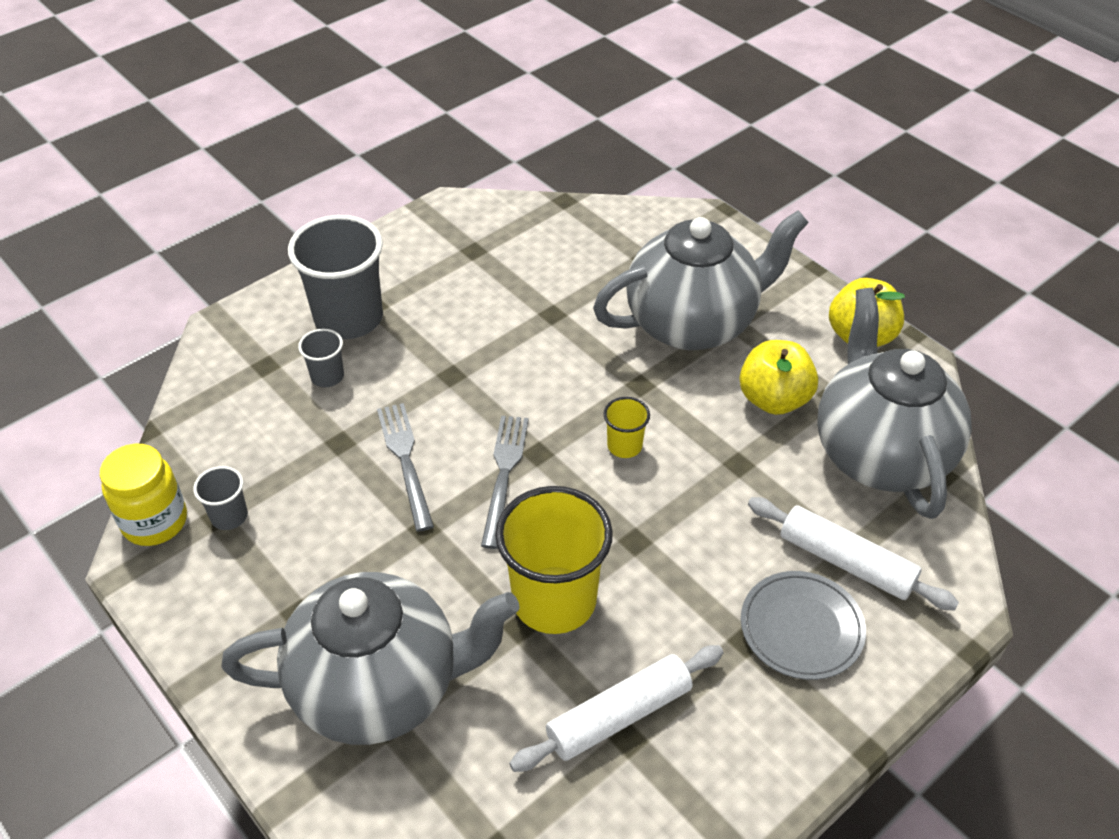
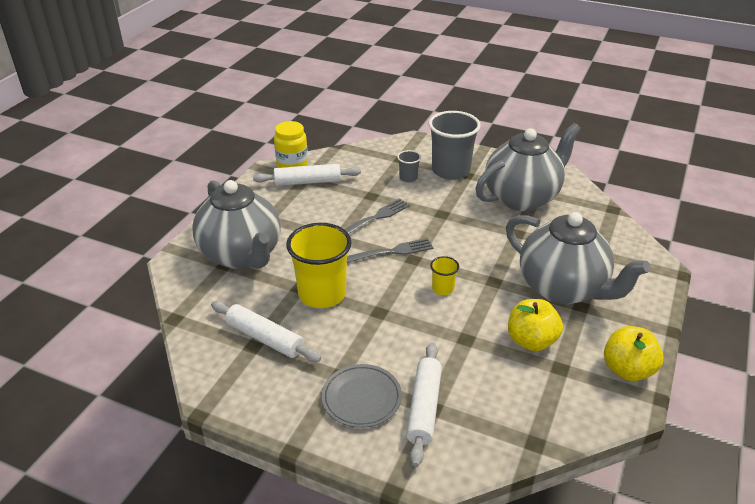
camera: 65 degrees right, 10 degrees down
(229, 516) = (307, 182): grey cup -> white rolling pin
(879, 453) = (527, 404): grey teapot -> grey teapot (522, 197)

